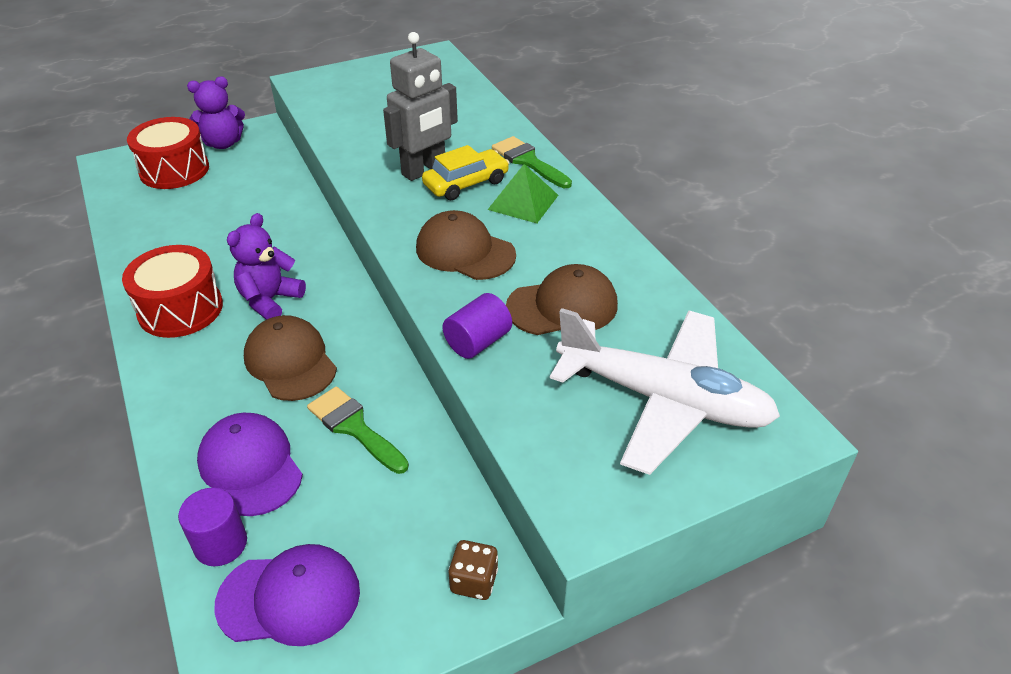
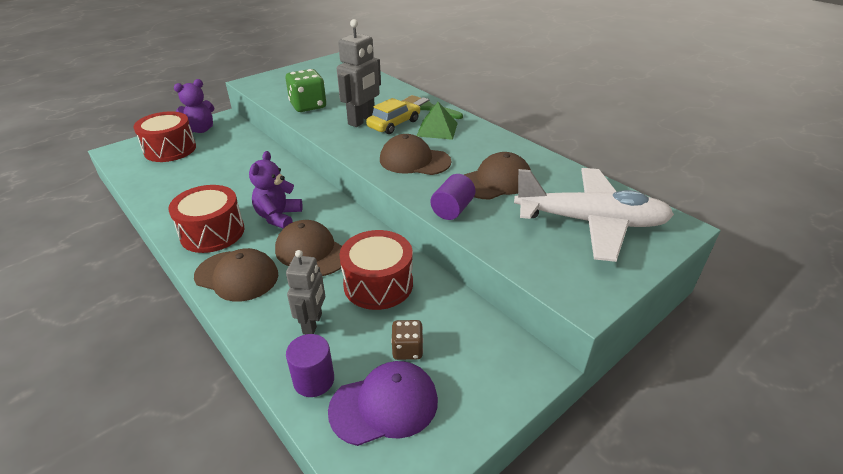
camera: 15 degrees left, 5 degrees down
(186, 379) = (237, 276): none -> brown cap
(250, 466) = (313, 323): purple cap -> grey robot
(354, 427) = (378, 284): green brush -> red drum
(361, 134) = (308, 106): none -> green dice
(474, 581) = (511, 363): brown dice -> brown dice (407, 349)

